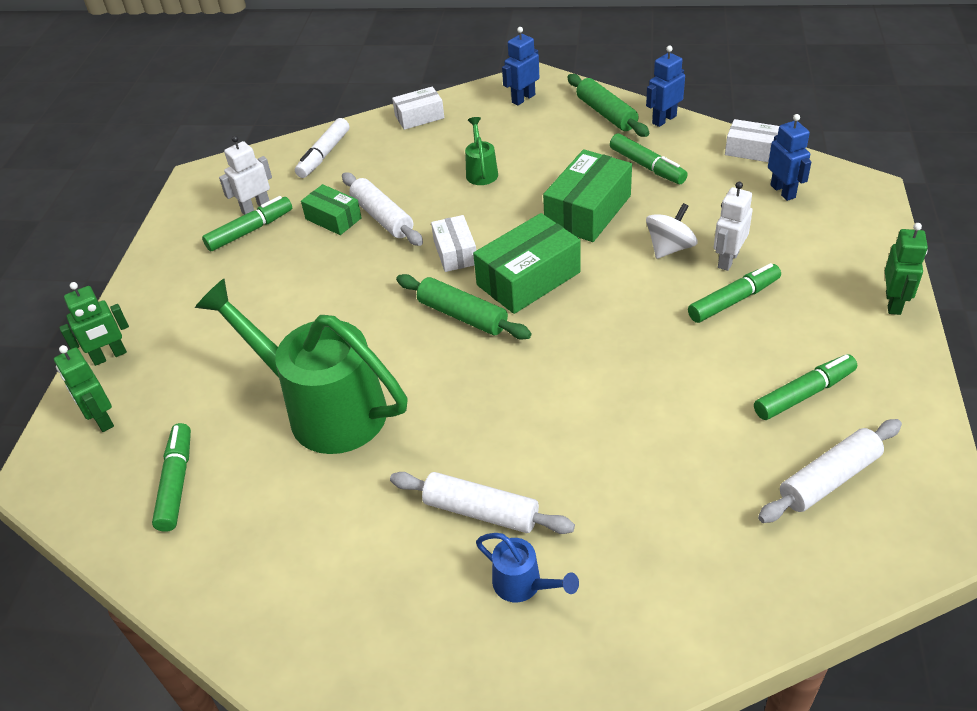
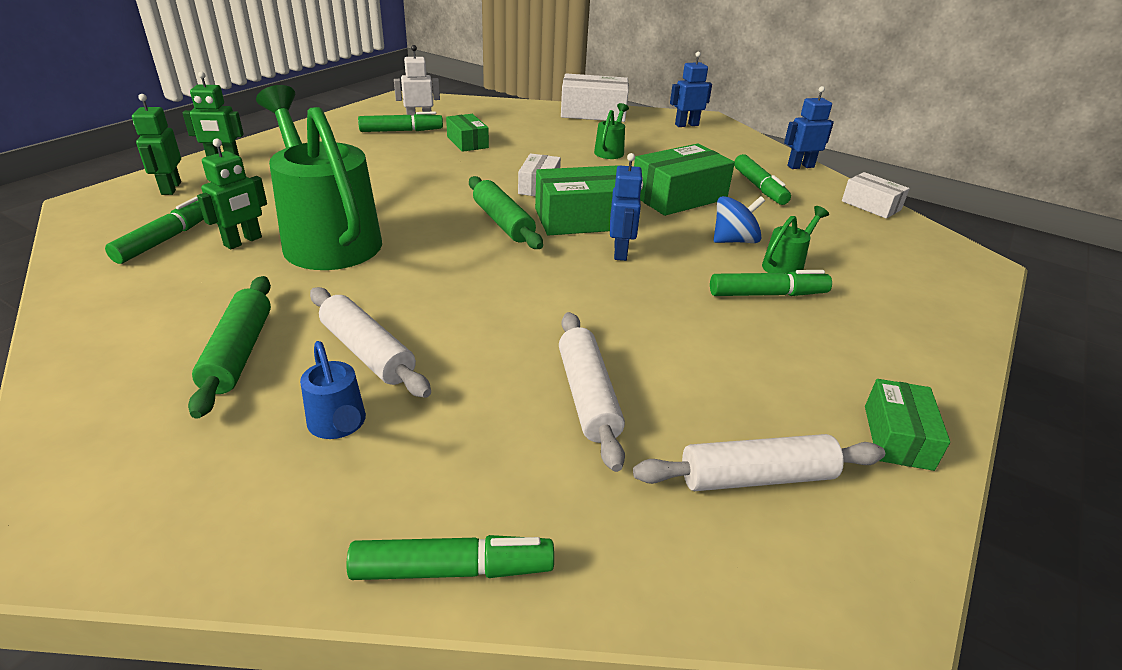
camera: 20 degrees right, 10 degrees down
(324, 155) = (500, 111): white marker -> none
(382, 217) = (505, 152): white rolling pin -> white rolling pin (588, 396)
(419, 117) = (593, 113): white box -> white box, size x1.68
(606, 113) = (750, 150): green rolling pin -> green rolling pin (239, 353)
(670, 248) = (734, 240): white spinning top -> blue spinning top
(728, 260) = (786, 266): white robot -> green watering can
(783, 191) = (883, 239): blue robot -> blue robot (620, 252)
(804, 394) = (786, 391): green marker -> green marker (452, 569)
(893, 303) = (952, 355): green robot -> green robot (243, 241)
(895, 399) = (897, 437): none -> green box

